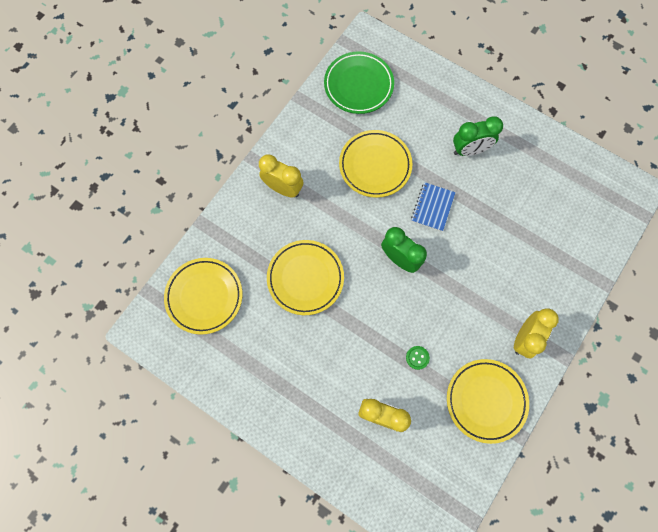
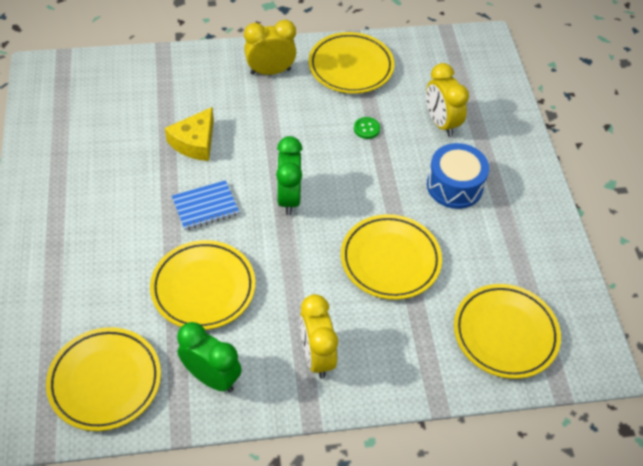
camera: 135 degrees left, 20 degrees down
(322, 370) = (454, 186): none -> blue drum
(358, 85) = (105, 381): green plate -> yellow plate
(469, 150) = (105, 216): green clock -> green clock (211, 377)
(492, 239) = (195, 142): none -> yellow cheese

